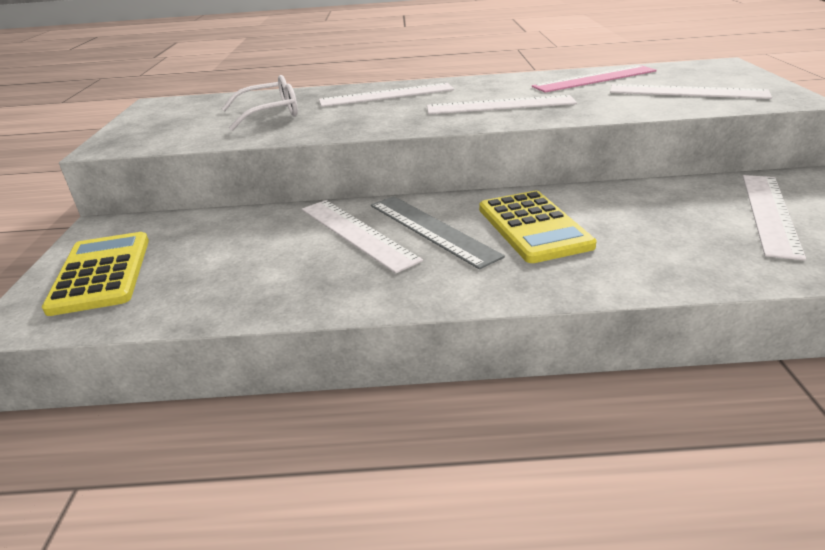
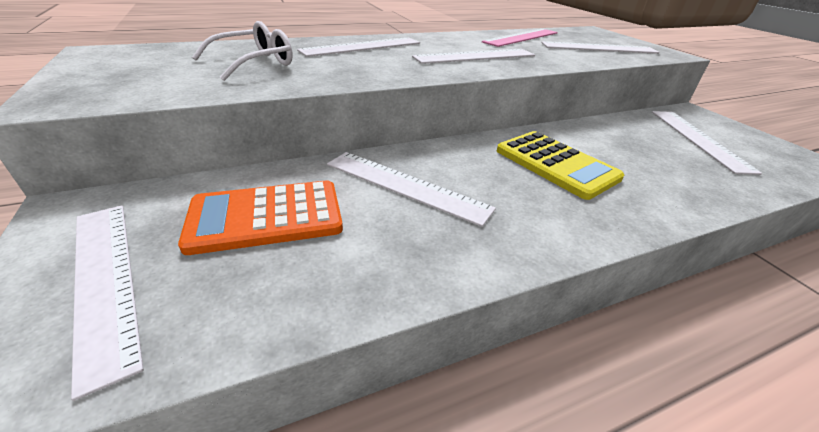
camera: 25 degrees left, 5 degrees up
(101, 273) = (104, 280): yellow calculator -> white ruler
(225, 246) = (266, 217): none -> orange calculator
(431, 229) = (473, 174): grey ruler -> none

